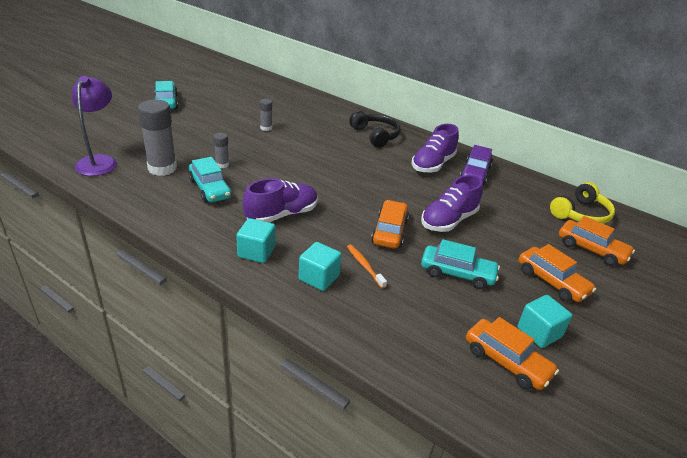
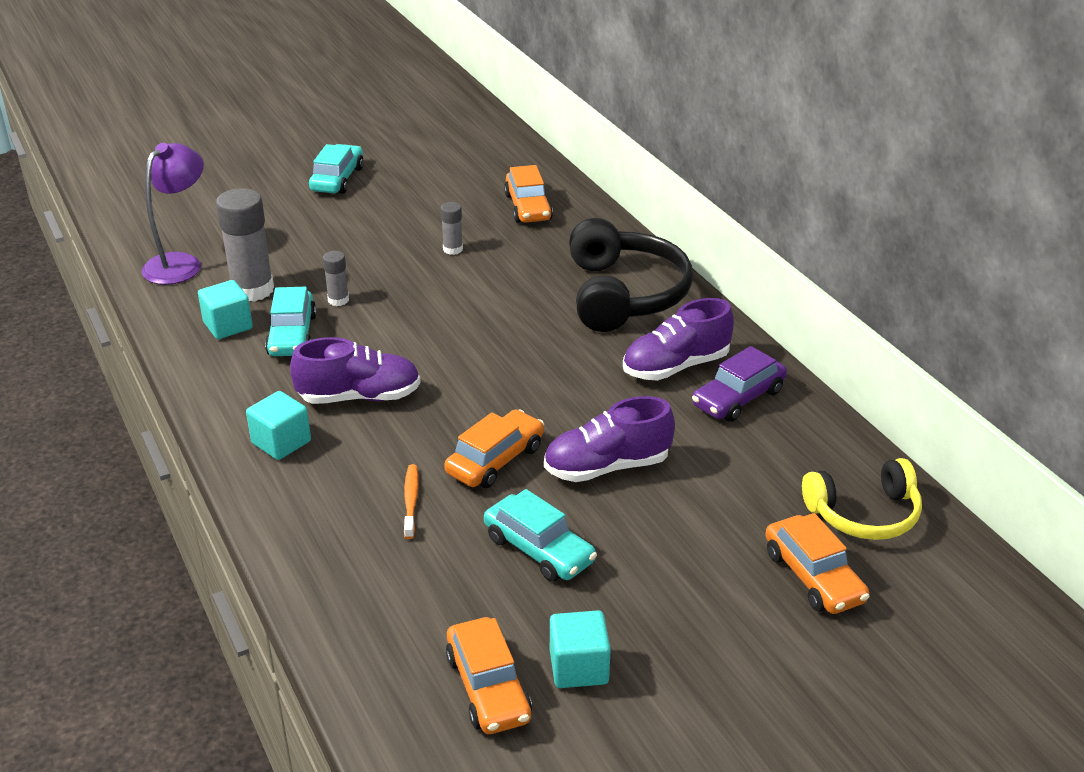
camera: 30 degrees right, 0 degrees up
(319, 277) = (333, 500): turquoise cube -> turquoise cube (228, 326)
(375, 135) = (624, 294): black headphones -> black headphones, size x1.57
(552, 281) = (682, 605): orange car -> orange car (528, 207)

